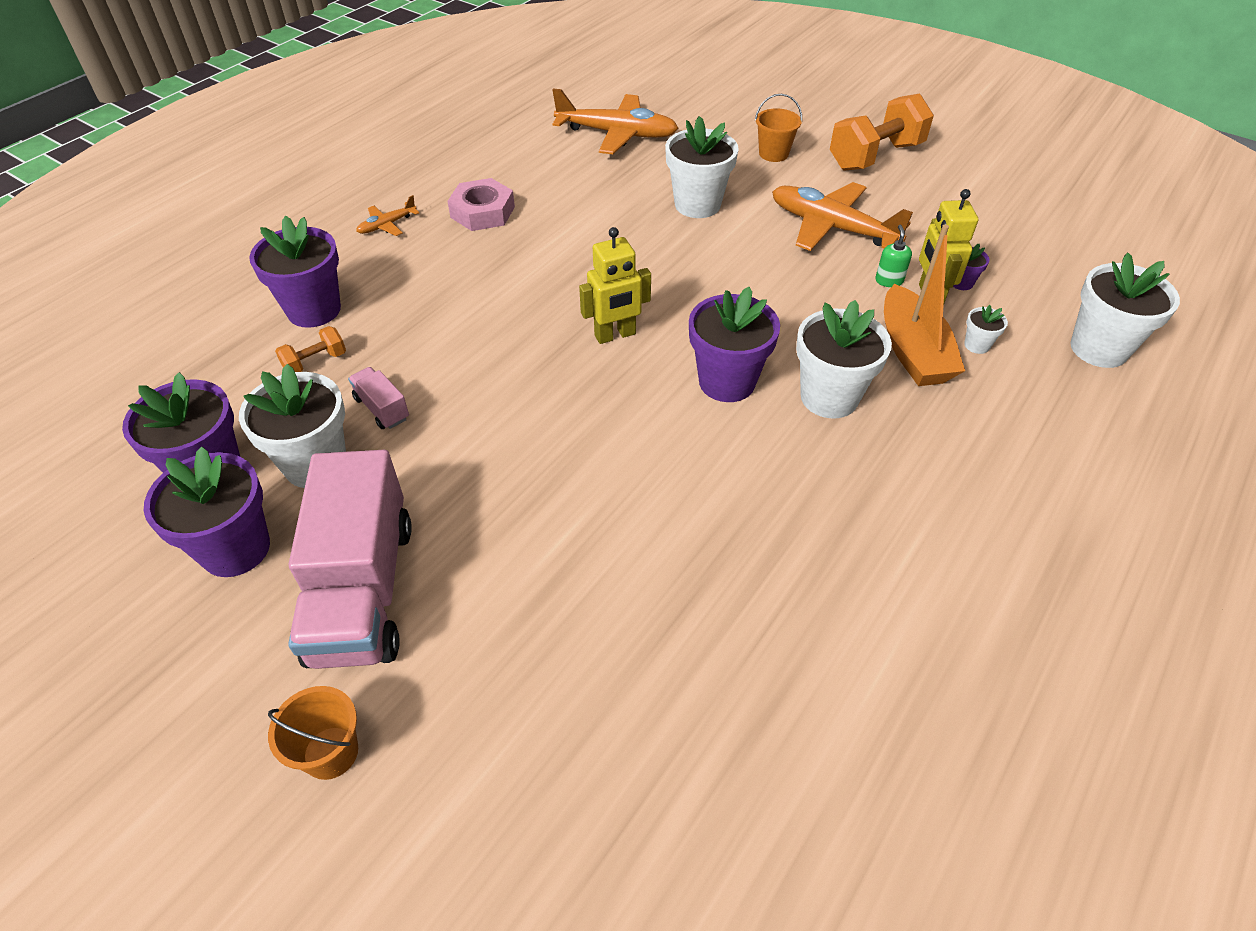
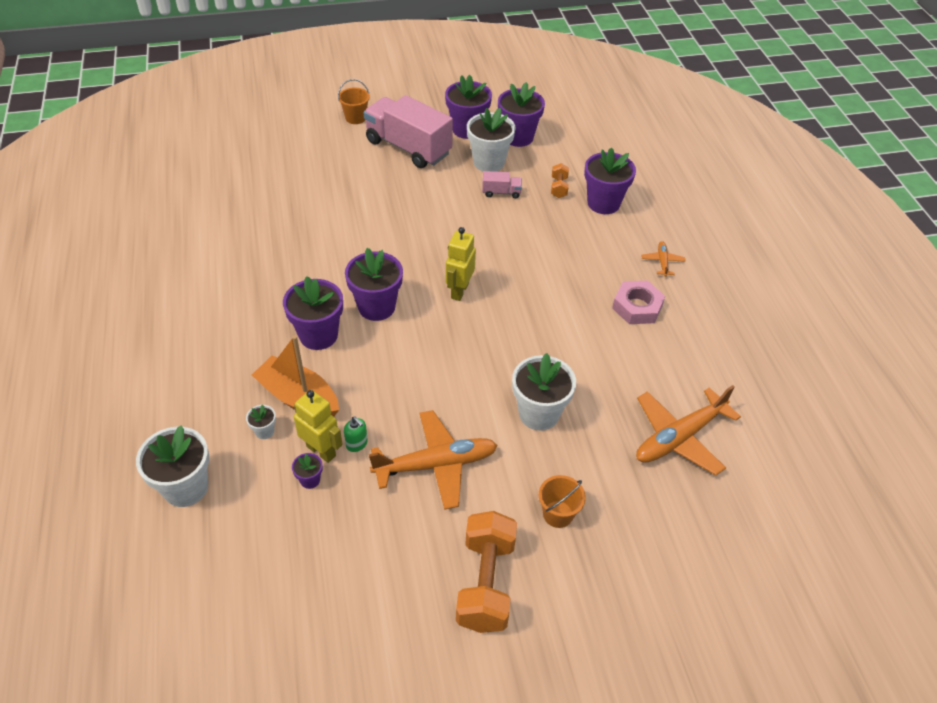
camera: 130 degrees right, 0 degrees up
(829, 397) = (318, 335): white flower pot -> purple flower pot

